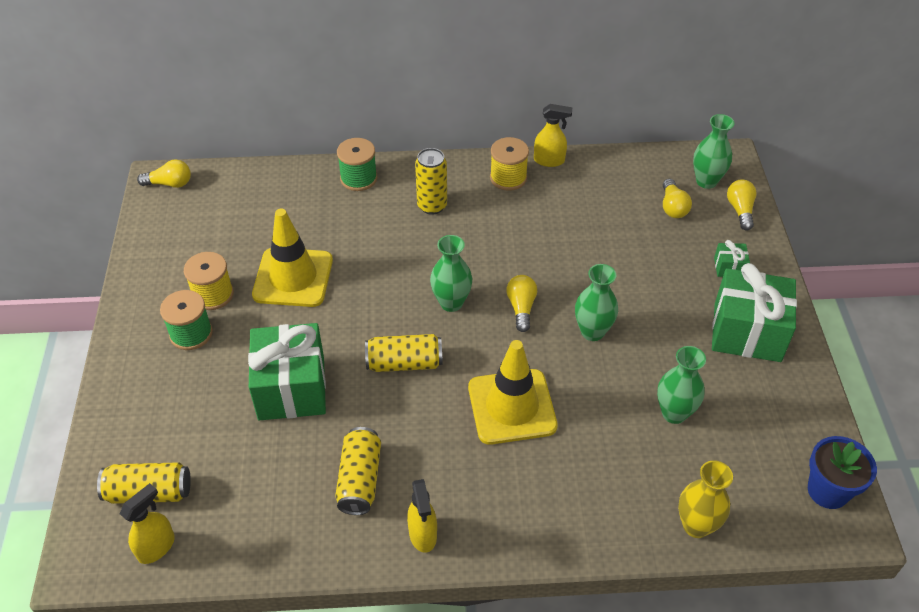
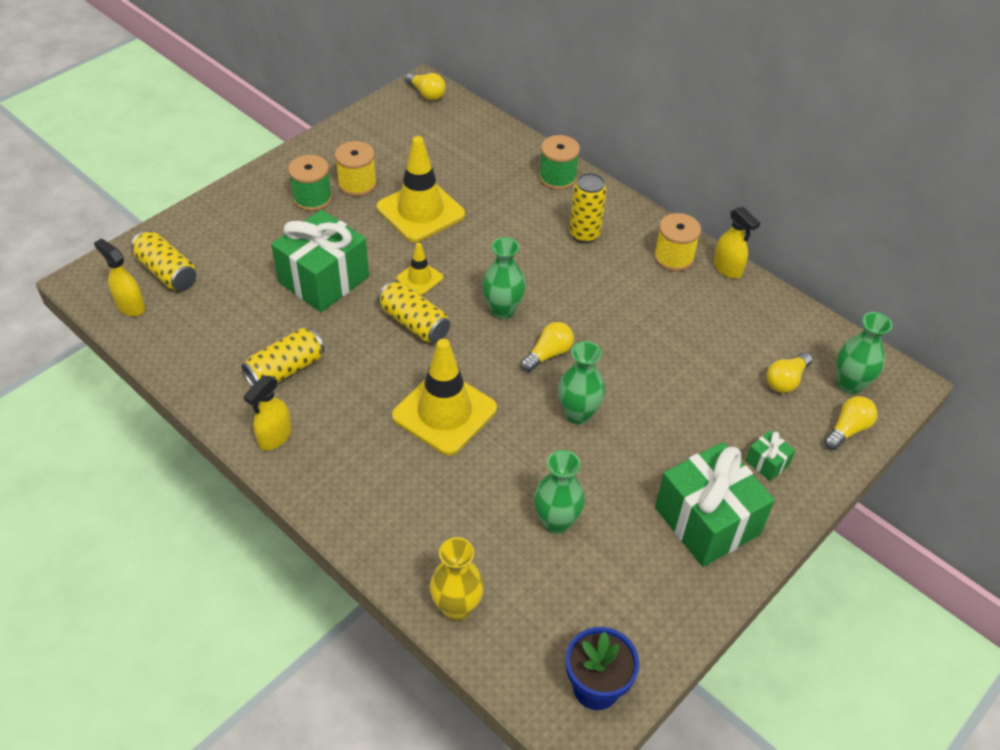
camera: 45 degrees right, 0 degrees up
(156, 547) = (130, 306): yellow spray bottle -> yellow spray bottle turned 135 degrees counterclockwise
(362, 327) = (420, 278): none -> yellow traffic cone

